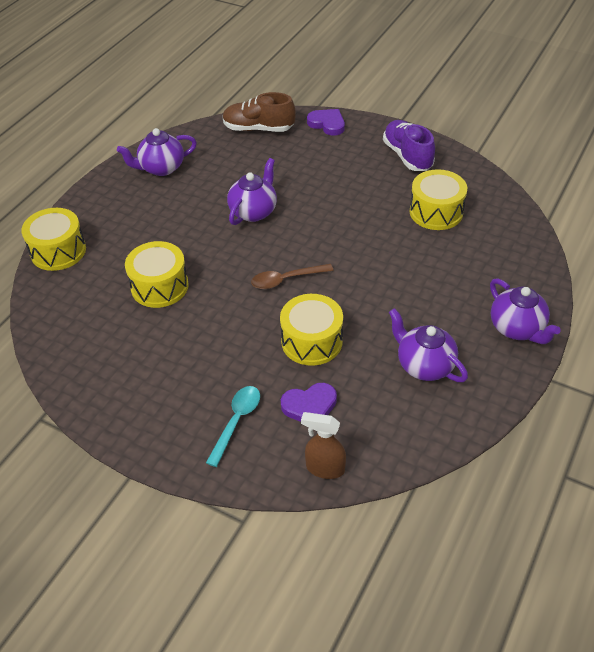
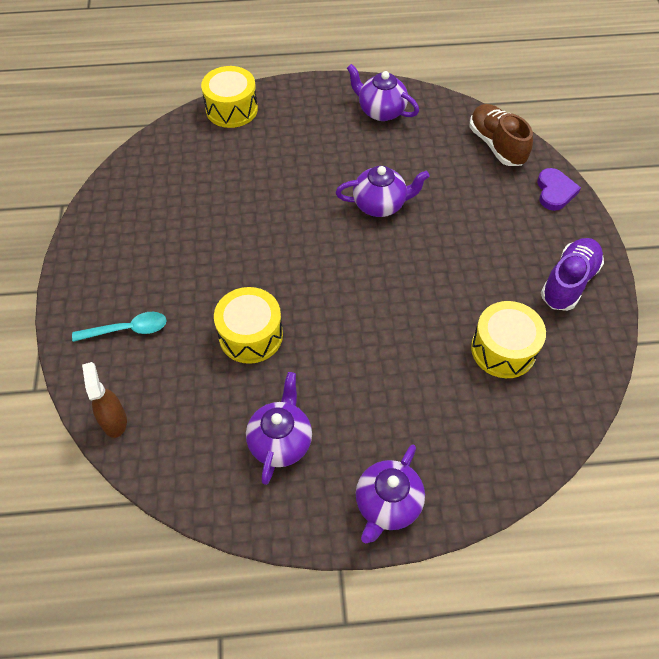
camera: 55 degrees right, 10 degrees up
(159, 286) = (240, 194): yellow drum -> none
(286, 280) = (312, 276): brown spoon -> none
(310, 406) = (175, 373): purple heart -> none

